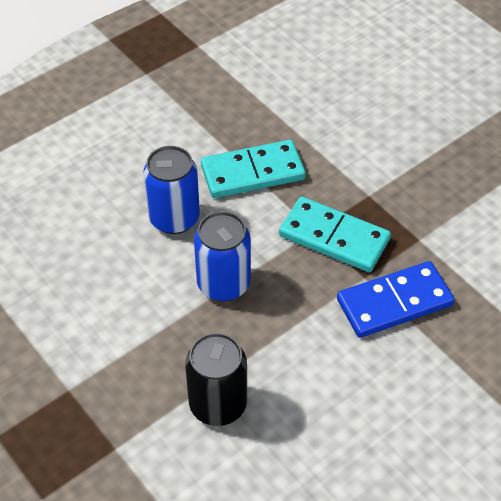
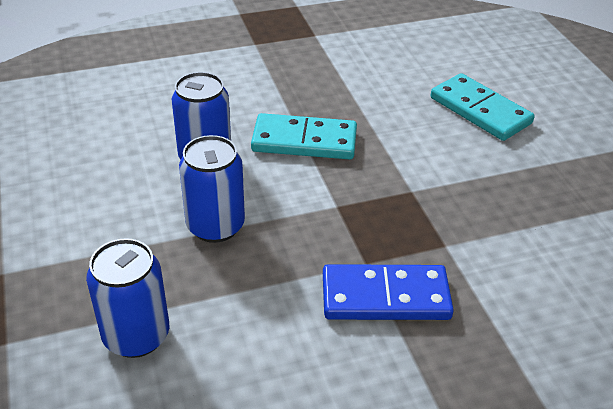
camera: 20 degrees right, 10 degrees down
(218, 404) = (136, 336): black can -> blue can
(334, 238) = (353, 218): turquoise domino -> turquoise domino (480, 111)

